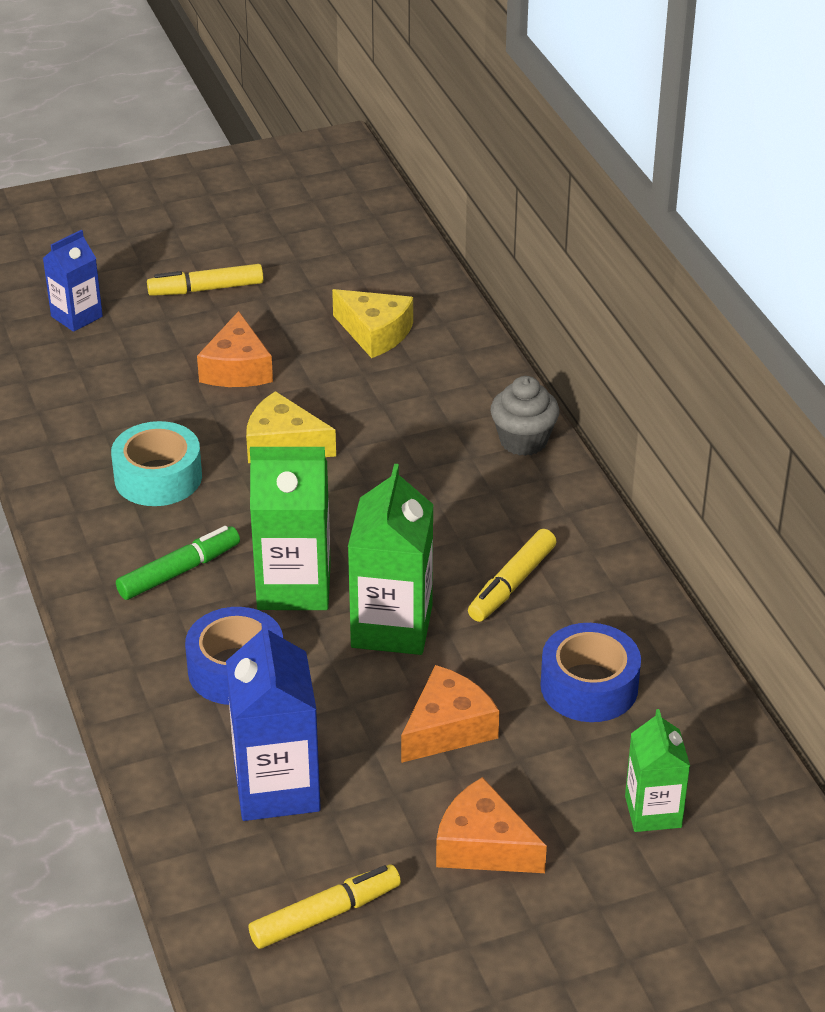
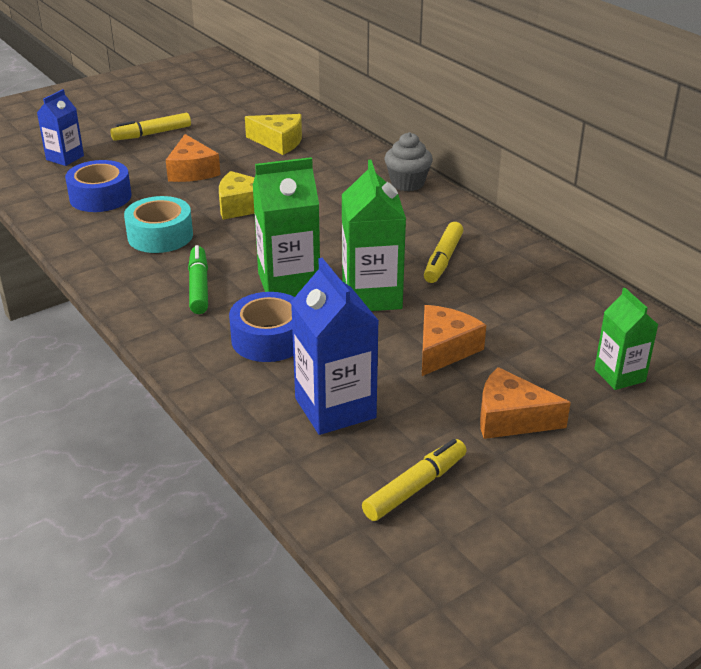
camera: 15 degrees left, 5 degrees down
(178, 571) = (199, 287): green marker -> green marker turned 45 degrees counterclockwise
(589, 686) = (530, 308): blue tape -> blue tape (100, 197)

